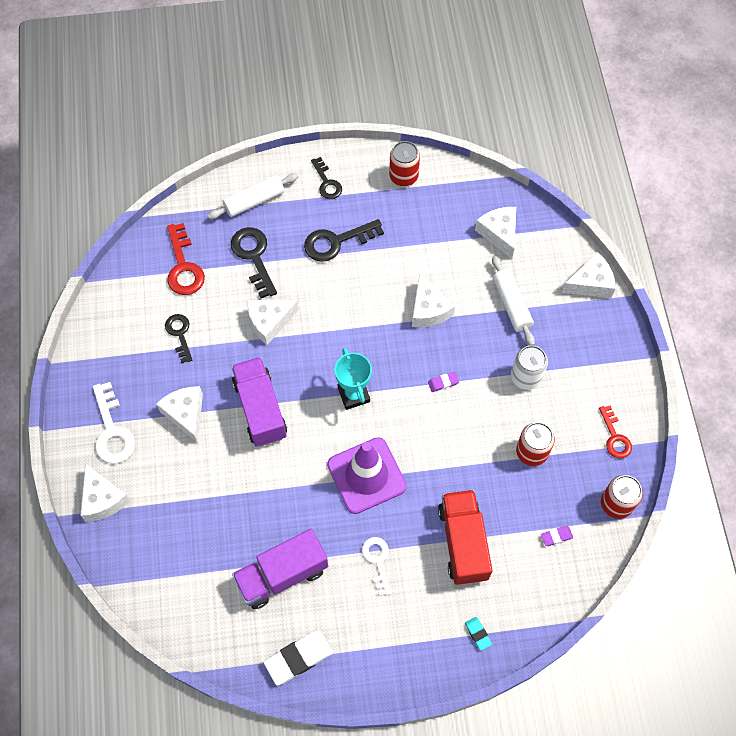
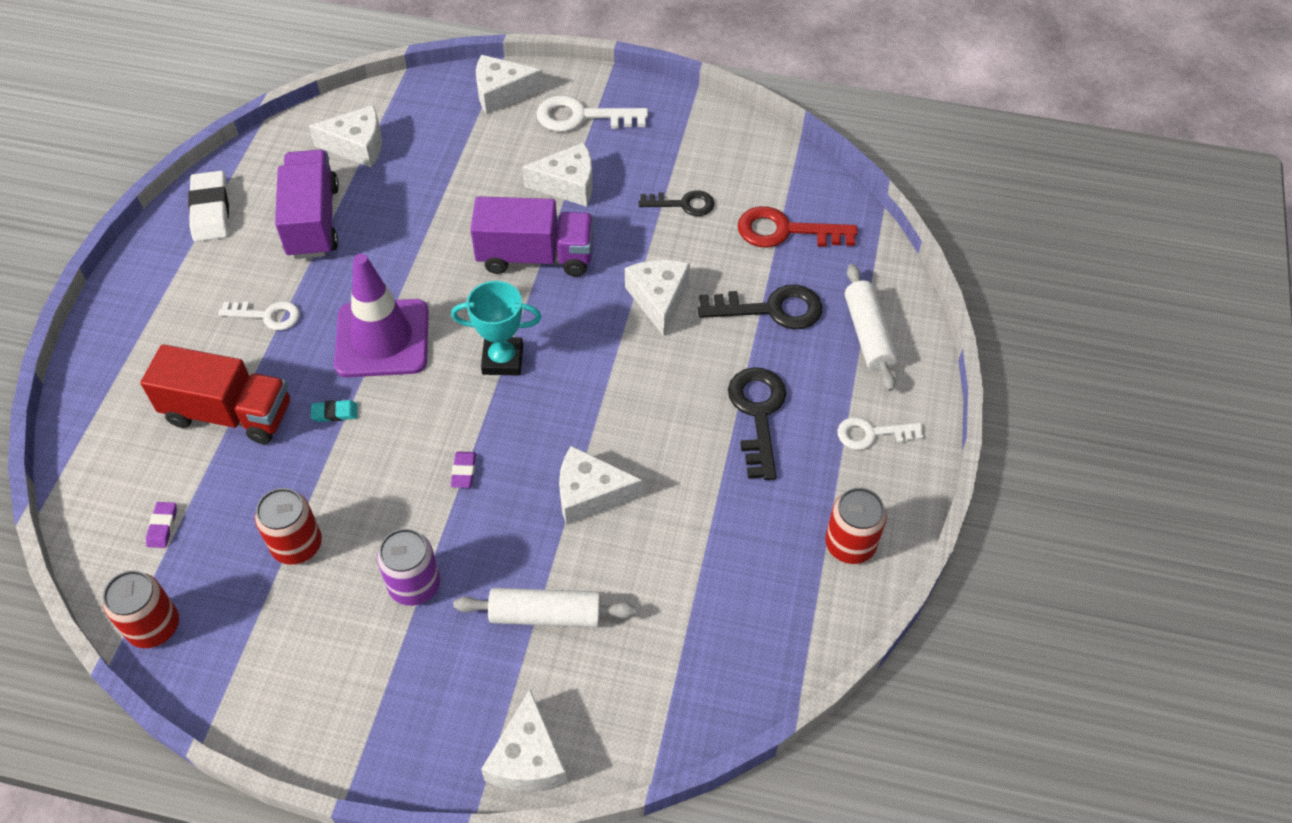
camera: 110 degrees right, 10 degrees down
(327, 183) = (871, 434): black key -> white key
(478, 634) = (109, 388): turquoise eraser -> turquoise eraser (335, 413)
(499, 233) = (685, 649): white cheese -> white cheese (357, 146)
(526, 377) = (414, 585): white can -> purple can
(615, 437) = (250, 672): red key -> none

